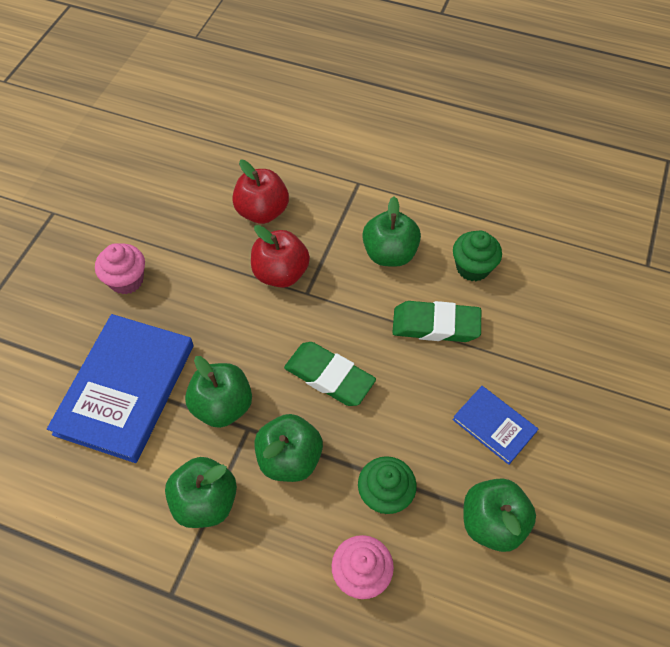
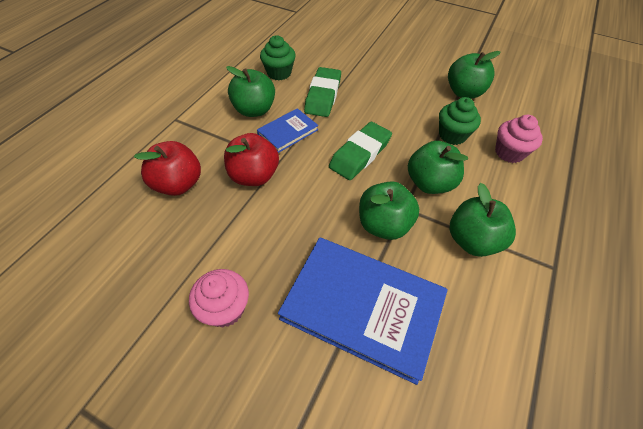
camera: 85 degrees left, 5 degrees down
(494, 425) = (400, 82): blue book -> blue book (288, 132)

